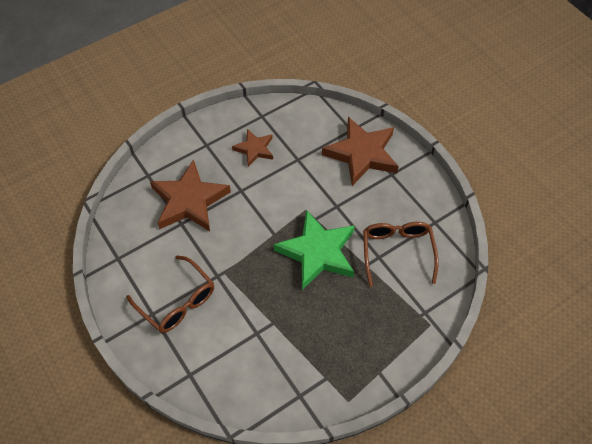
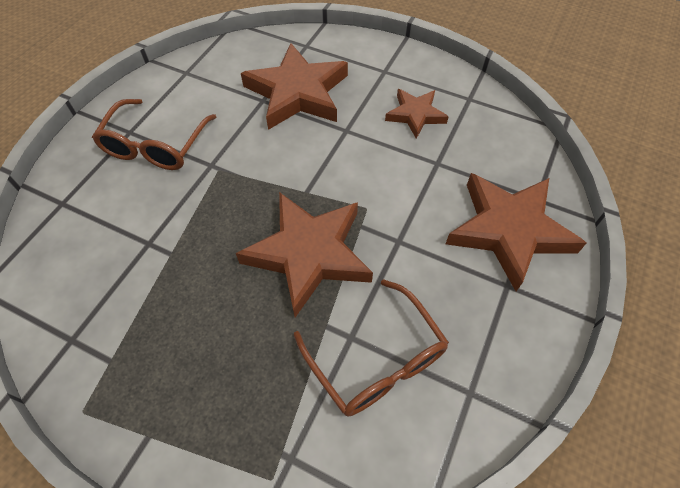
camera: 60 degrees right, 0 degrees up
(318, 252) = (308, 254): green star -> brown star
(397, 252) = (377, 360): brown glasses -> brown glasses turned 90 degrees clockwise

